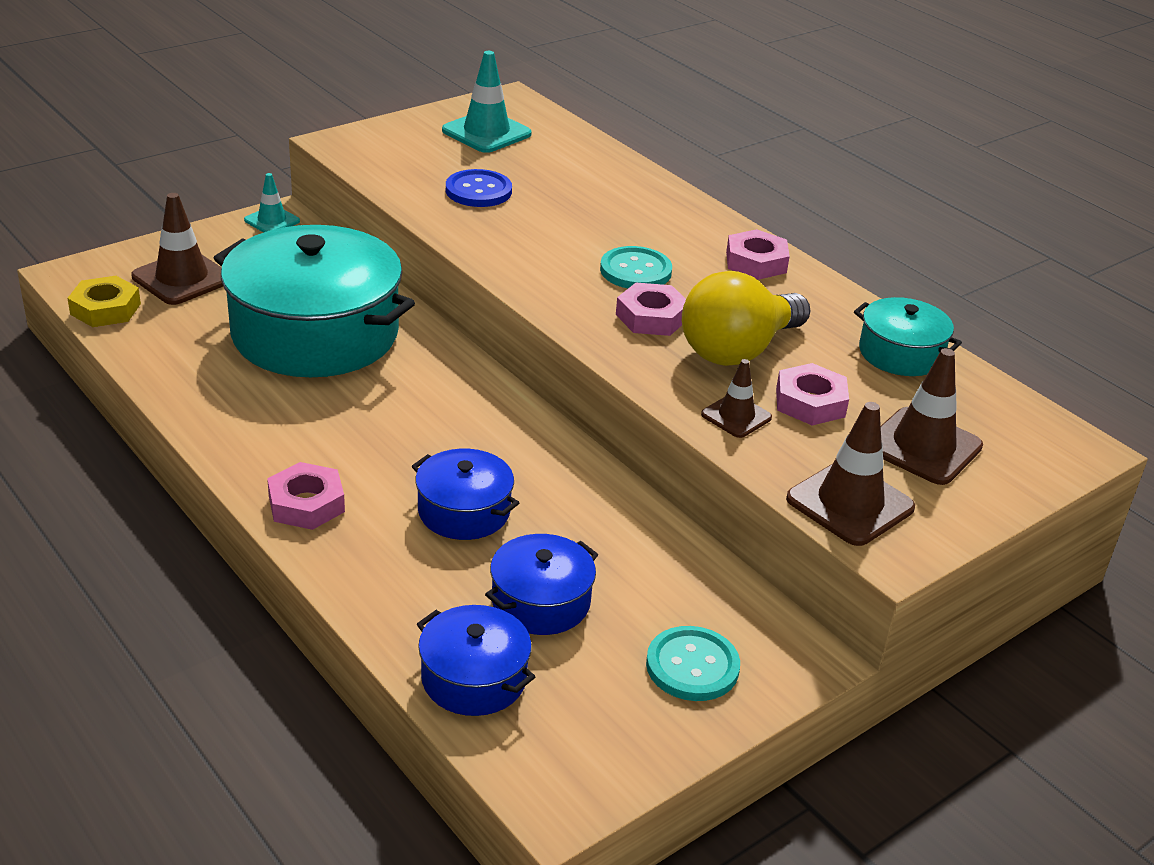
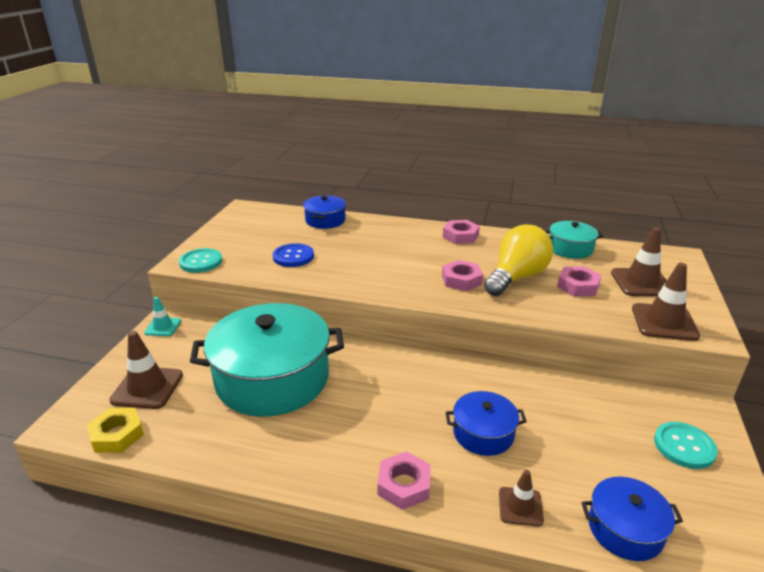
camera: 35 degrees left, 5 degrees down
(486, 132) = (255, 227): turquoise traffic cone -> none
(541, 602) = (585, 459): blue pot -> blue pot (325, 220)
(635, 271) = (421, 262): turquoise button -> turquoise button (201, 262)
(736, 416) = (565, 307): brown traffic cone -> brown traffic cone (520, 506)
(738, 350) = (516, 277): yellow light bulb -> yellow light bulb turned 150 degrees counterclockwise

